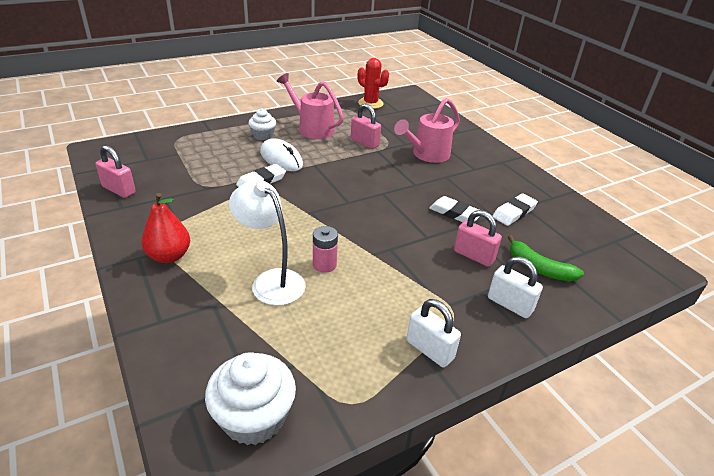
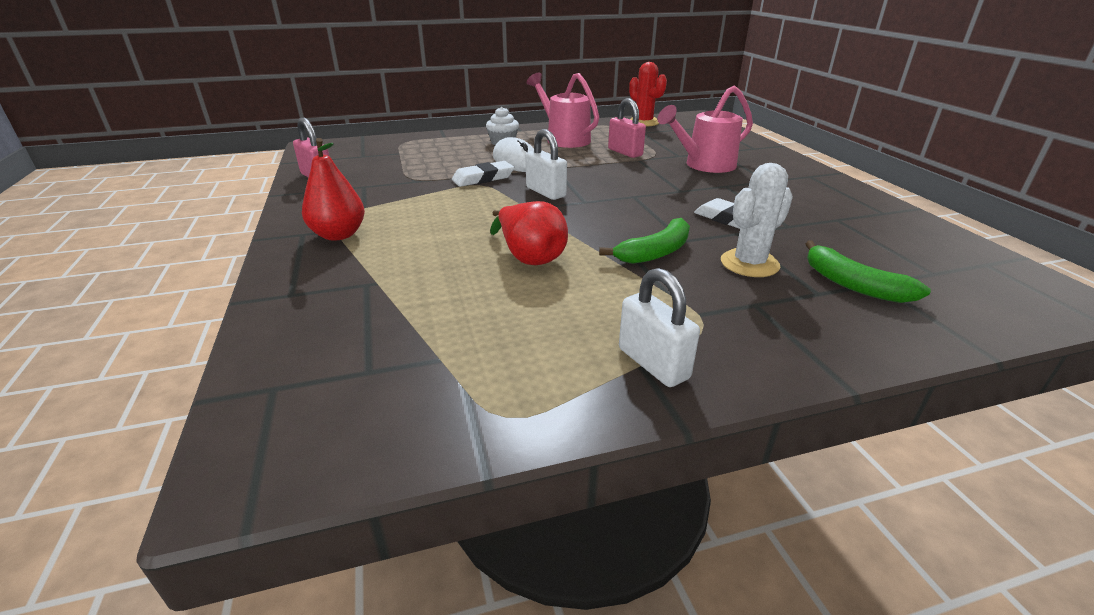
camera: 15 degrees right, 5 degrees down
(254, 417) = (353, 414): white cupcake -> none
(271, 281) = (452, 267): white lamp -> none
(324, 264) = (529, 257): pink battery -> red pear
(411, 251) = (655, 252): none -> green banana
(474, 256) = (749, 264): pink padlock -> white cactus
(510, 304) = (798, 322): white padlock -> white padlock (546, 192)
(514, 212) = (820, 224): white eraser -> none

